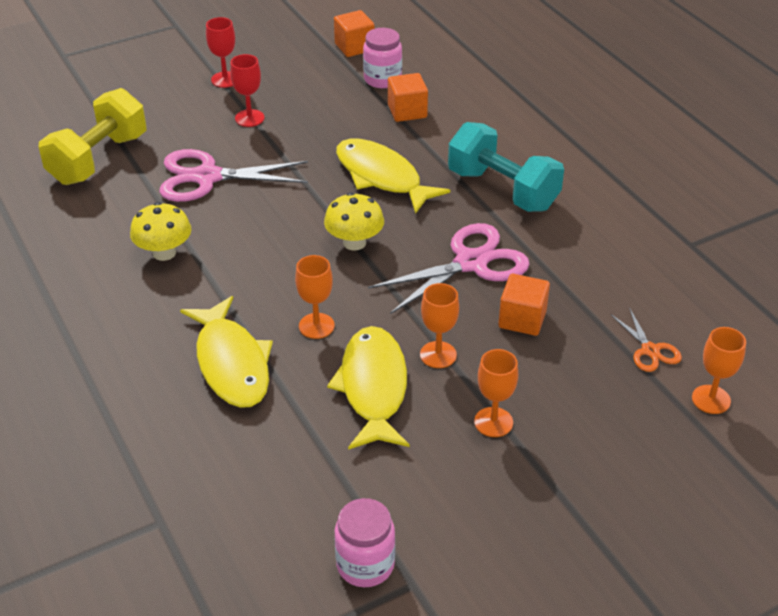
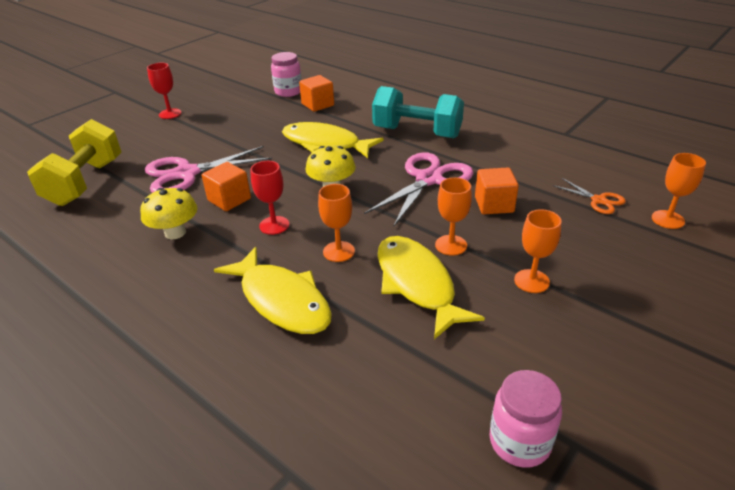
camera: 20 degrees left, 5 degrees down
(249, 118) = (202, 131): red goblet -> red goblet (274, 225)
(354, 47) = (257, 79): orange cube -> orange cube (229, 200)

